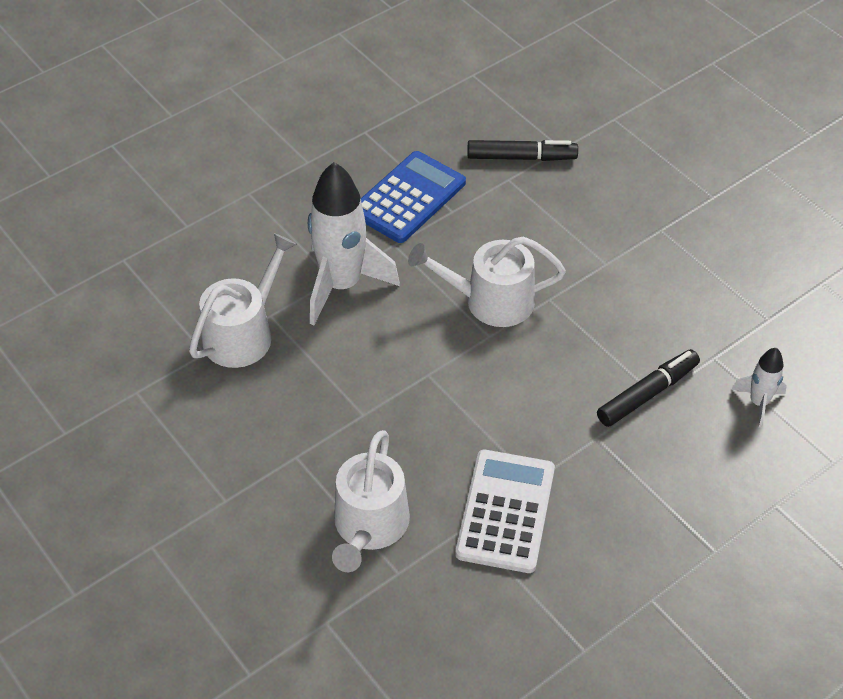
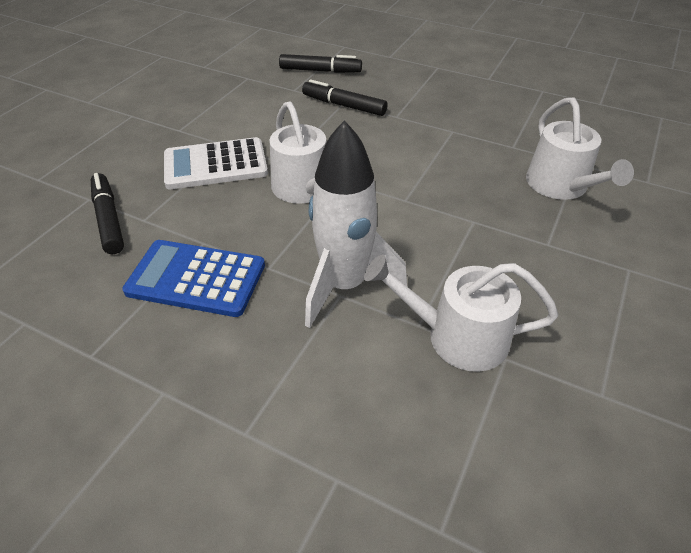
camera: 115 degrees left, 5 degrees down
(369, 526) = (561, 186): white watering can -> white watering can turned 90 degrees clockwise
(505, 511) = (486, 135): white calculator -> white calculator (215, 164)
(758, 403) = (320, 71): white rocket -> black marker

